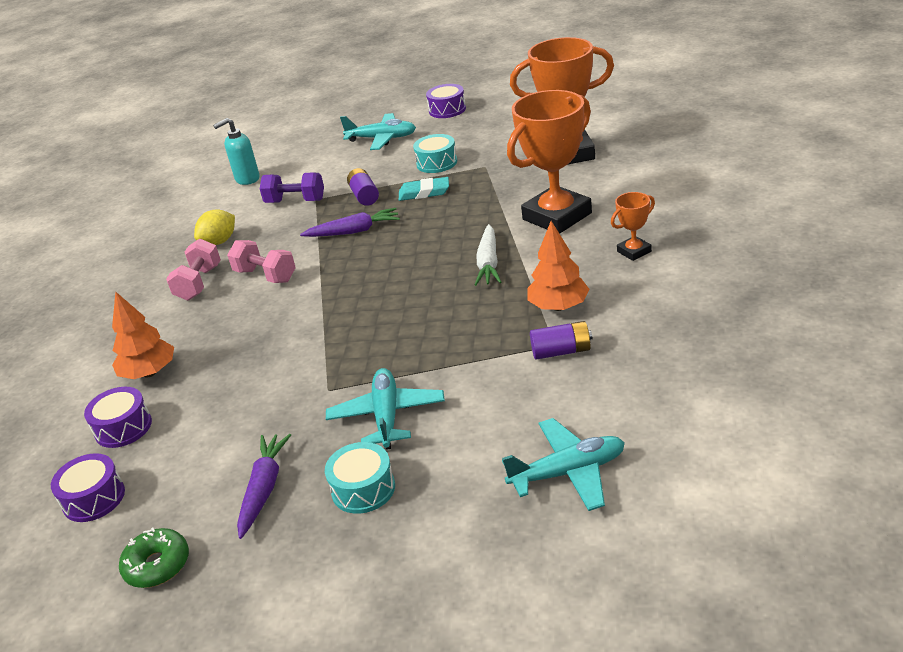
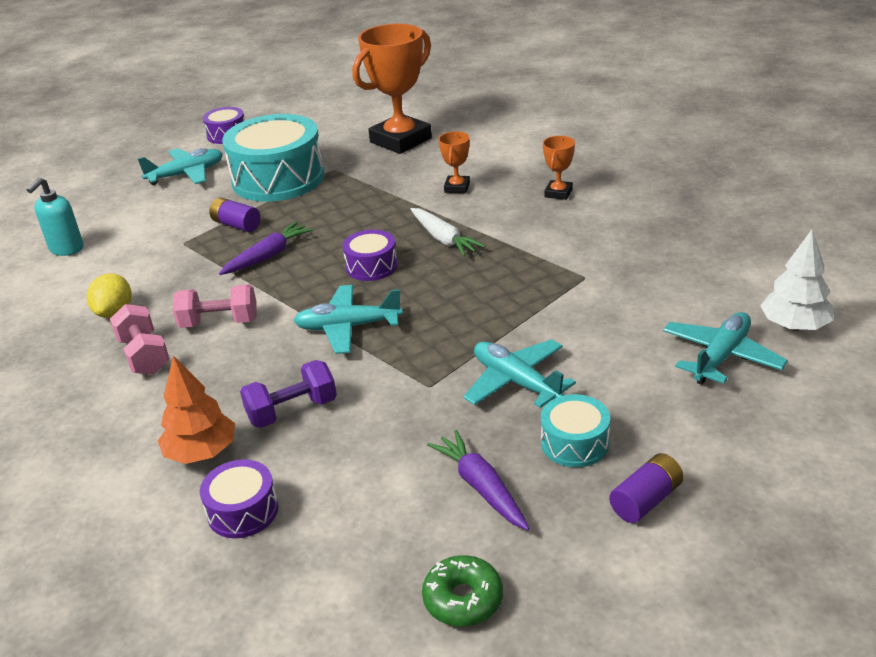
camera: 40 degrees left, 0 degrees up
(94, 498) = (302, 585): purple drum -> purple drum (371, 266)
(295, 201) = (160, 251): purple dumbbell -> purple dumbbell (292, 411)
(335, 315) = (348, 327): none -> turquoise plane
(424, 192) = (299, 205): turquoise eraser -> none
(437, 163) = (278, 179): turquoise drum -> turquoise drum, size x2.10
(557, 216) = (457, 187): orange trophy -> orange trophy, size x0.46
(558, 306) = (551, 250): orange tree -> none
(561, 351) = (598, 279): purple battery -> purple battery (646, 500)
(673, 475) = (794, 326): none -> white tree

